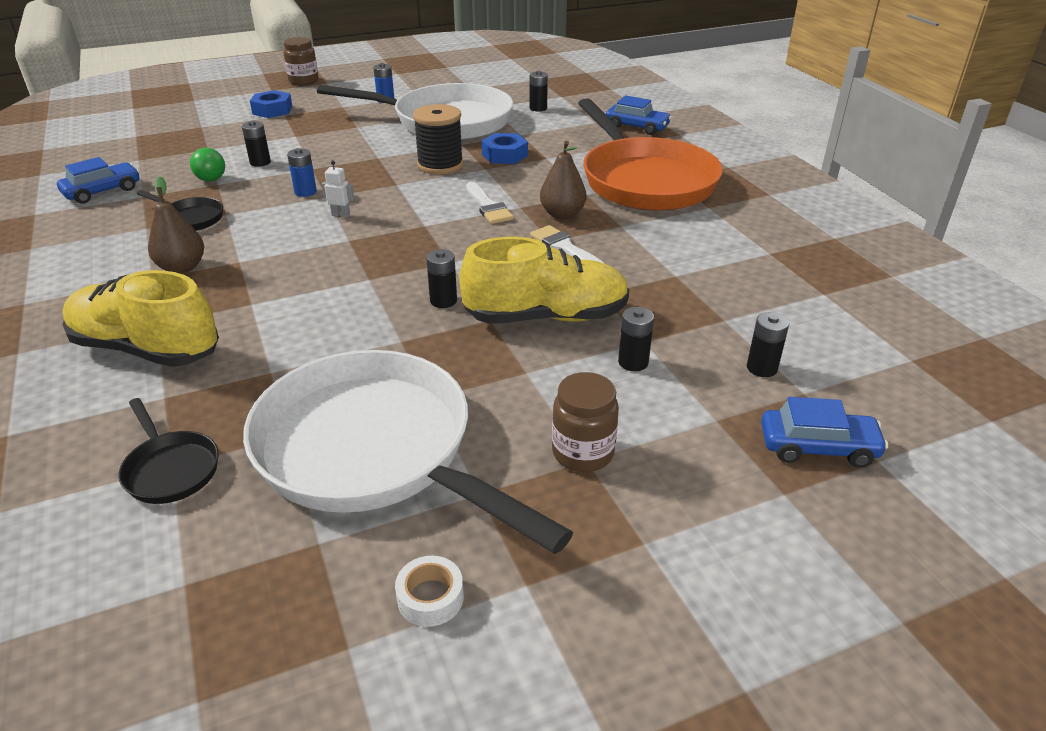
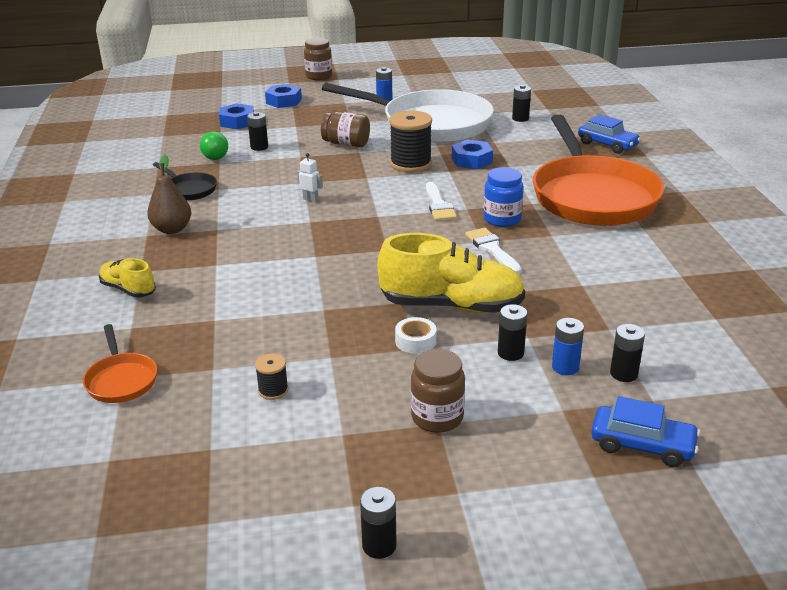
camera: 15 degrees right, 5 degrees down
(102, 191) = (129, 160): blue car -> none
(147, 349) = (128, 289): yellow shoe -> yellow shoe, size x0.52
(170, 469) = (121, 380): black pan -> orange pan
(225, 137) = (237, 122): none -> blue nut
(305, 192) = (288, 176): blue battery -> blue battery (565, 367)
(360, 150) = (346, 144): none -> brown jar
(374, 451) = (273, 390): white pan -> black spool
(430, 597) = (278, 500): white tape -> white tape (415, 341)
(443, 301) = (370, 281): black battery -> black battery (379, 545)
(562, 214) = (502, 219): brown pear -> blue jar

